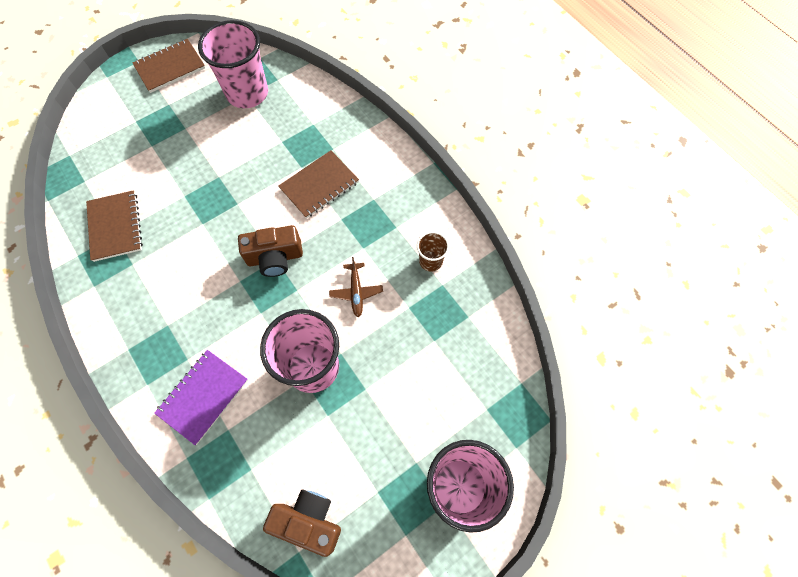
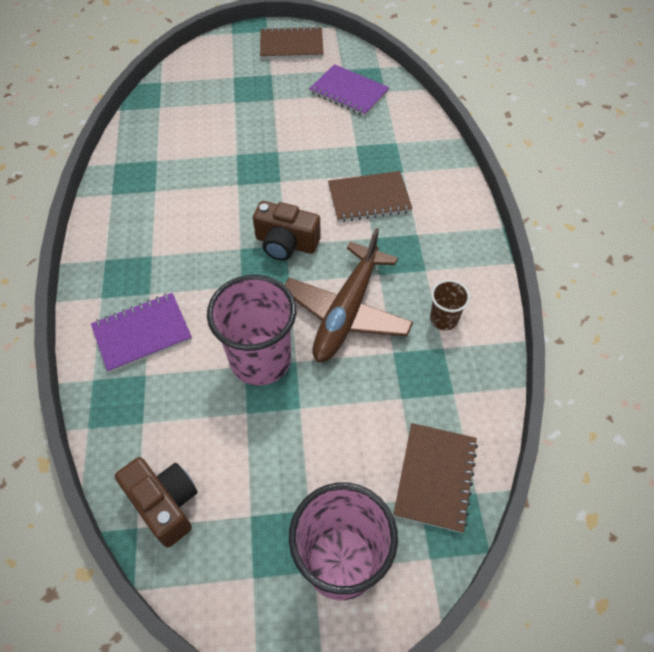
camera: 30 degrees right, 10 degrees down
(115, 227) = (161, 154): brown notebook -> brown notebook (435, 477)
(247, 93) = (349, 92): pink cup -> purple notebook
(356, 291) = (347, 311): brown plane -> brown plane, size x2.14

